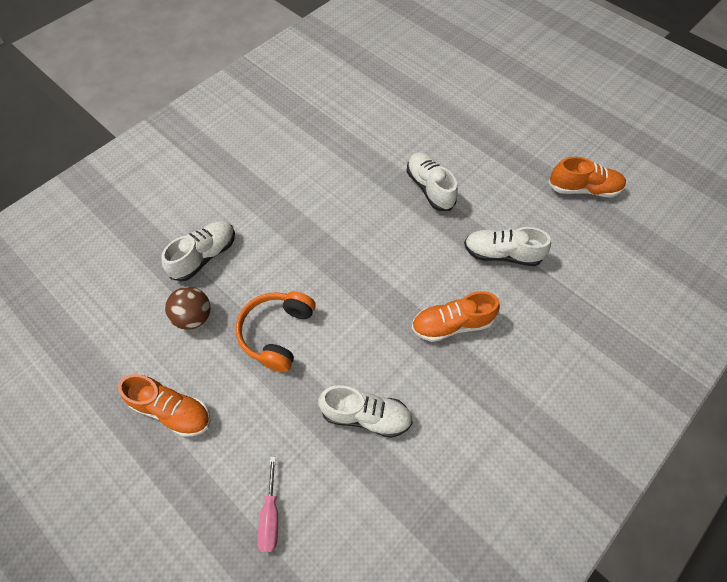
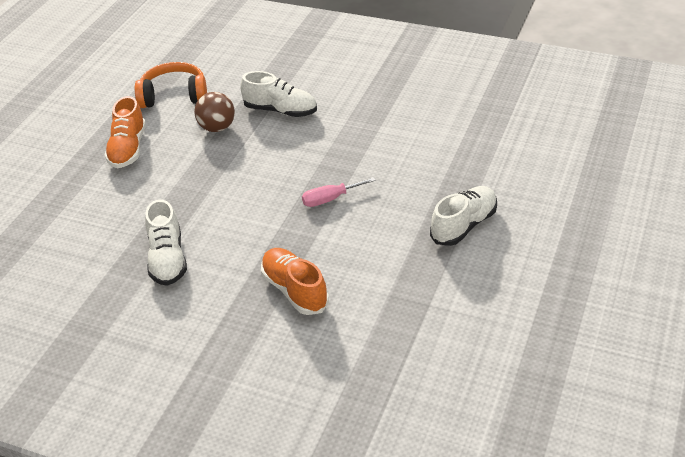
camera: 70 degrees right, 20 degrees down
(270, 516) = (58, 232): pink screwdriver -> pink screwdriver (330, 199)
(277, 333) = (225, 179): orange headphones -> orange headphones (174, 96)
(501, 254) = (410, 307): white shoe -> none
(583, 189) = (565, 361): orange shoe -> none

